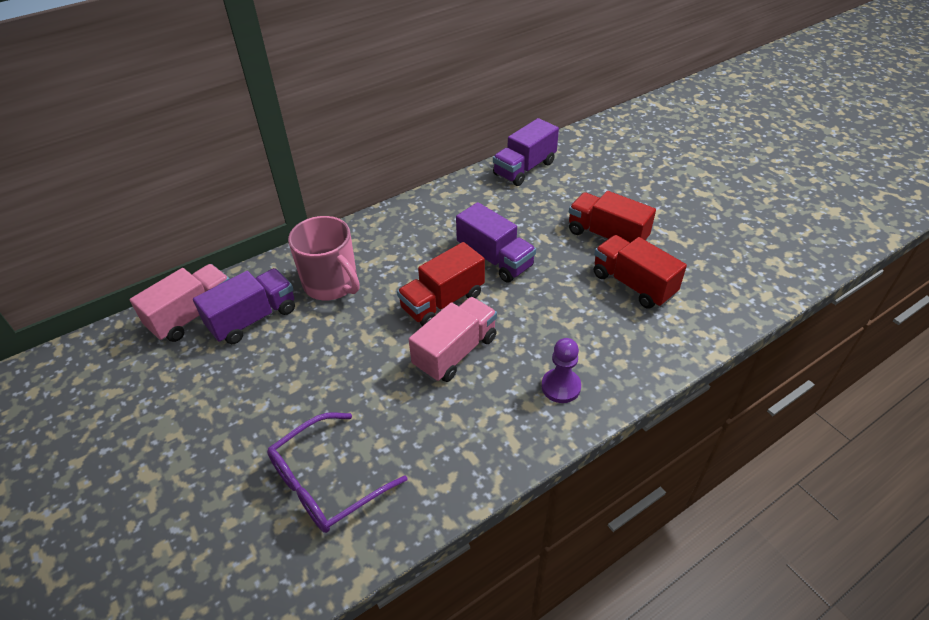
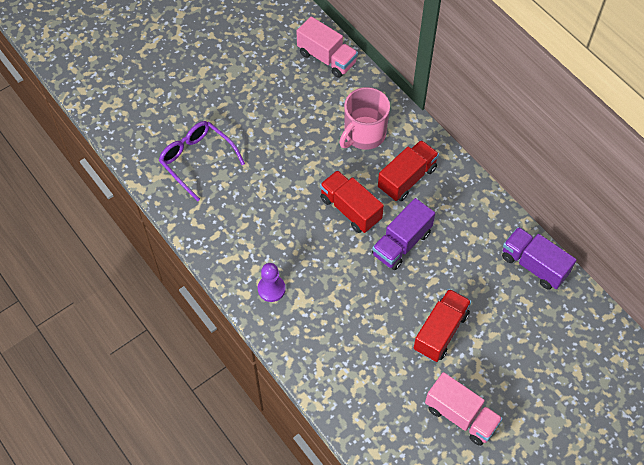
camera: 85 degrees right, 15 degrees up
(253, 318) = (326, 93): purple truck -> none
(455, 352) = (300, 221): pink truck -> pink truck (461, 415)
(633, 284) = (379, 347): red truck -> red truck (407, 178)

